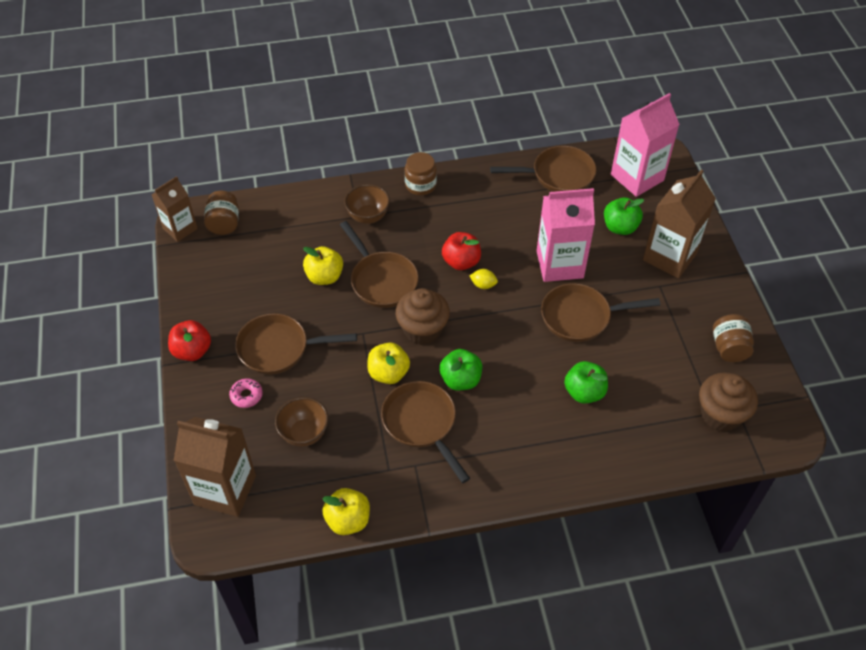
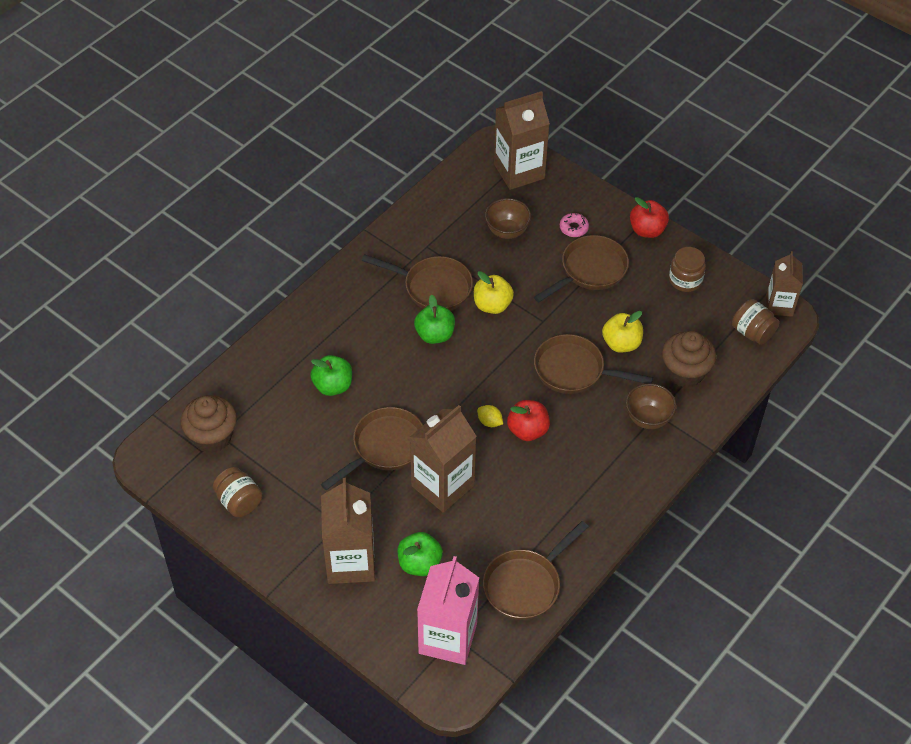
camera: 140 degrees right, 0 degrees up
(348, 520) = (423, 203): yellow apple -> none
(420, 185) = (639, 482): brown jar -> brown jar (685, 280)
(422, 330) = (500, 352): brown cupcake -> brown cupcake (685, 372)
(483, 285) = (489, 422): yellow lemon -> yellow lemon turned 60 degrees clockwise
(559, 264) = (442, 485): pink carton -> brown carton

